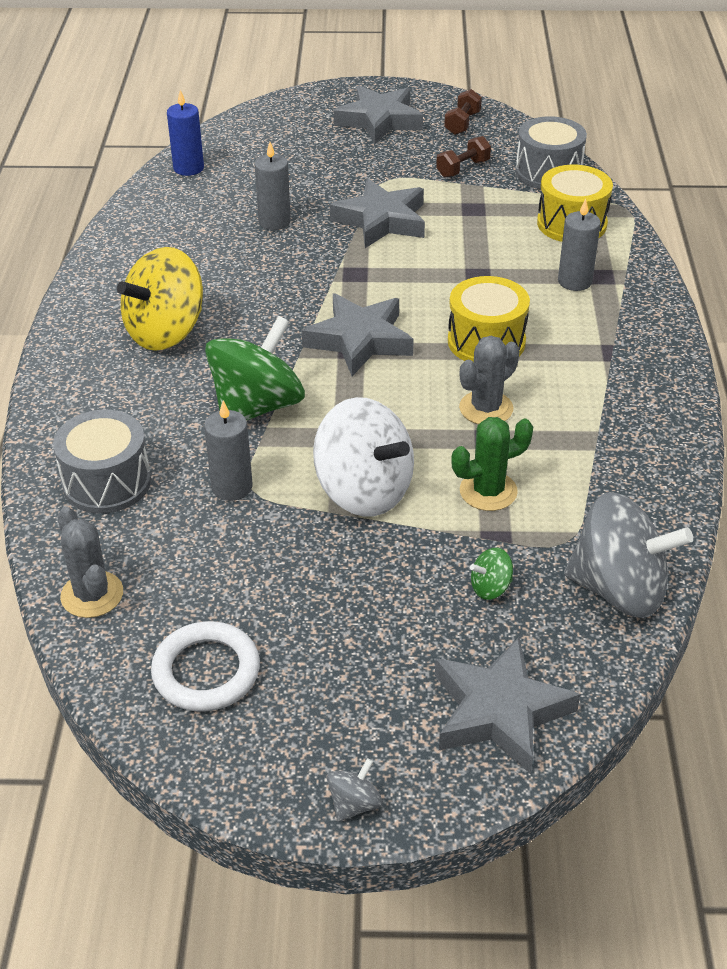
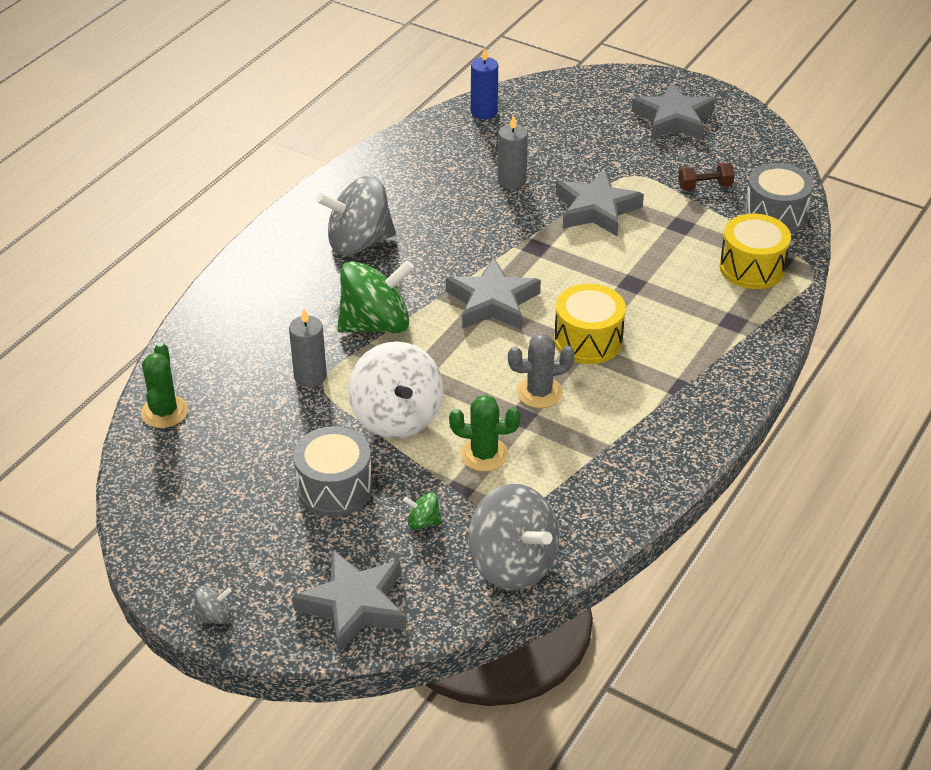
camera: 30 degrees right, 0 degrees up
(92, 595) = (164, 412): grey cactus -> green cactus
(107, 482) = (232, 339): grey drum -> grey drum (334, 488)
(166, 332) = (359, 242): yellow spinning top -> grey spinning top
(206, 671) = (193, 493): white ring -> none
(462, 123) = (742, 145): brown dumbbell -> none
(574, 281) = (706, 318): grey candle -> none

